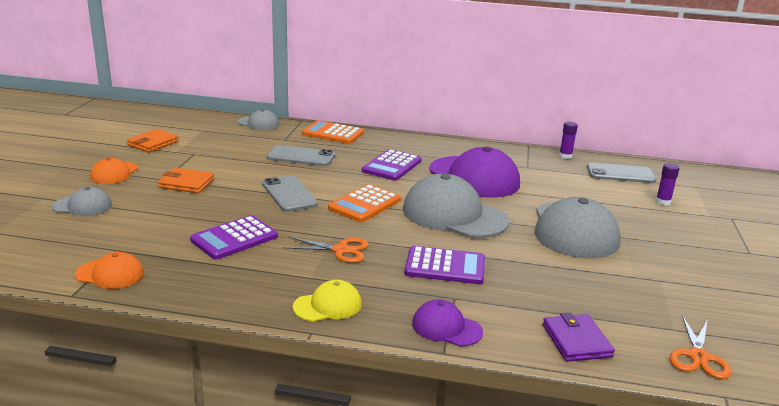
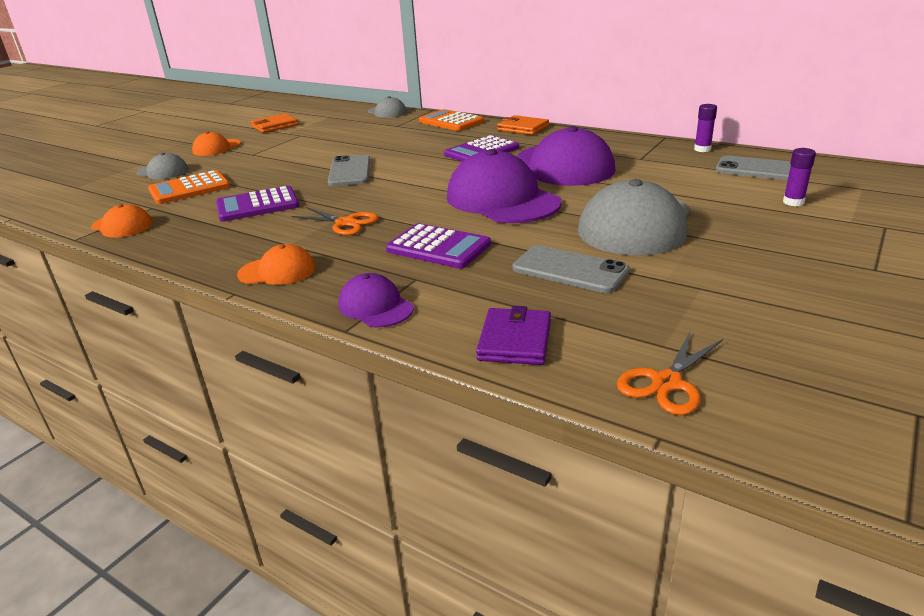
camera: 25 degrees right, 5 degrees up
(186, 183) = (267, 158): orange wallet -> orange wallet (523, 128)
(301, 156) = (397, 140): grey phone -> grey phone (570, 270)
(328, 305) = (277, 271): yellow cap -> orange cap
(365, 204) = (415, 184): orange calculator -> orange calculator (190, 189)
(454, 215) = (502, 200): grey cap -> purple cap

